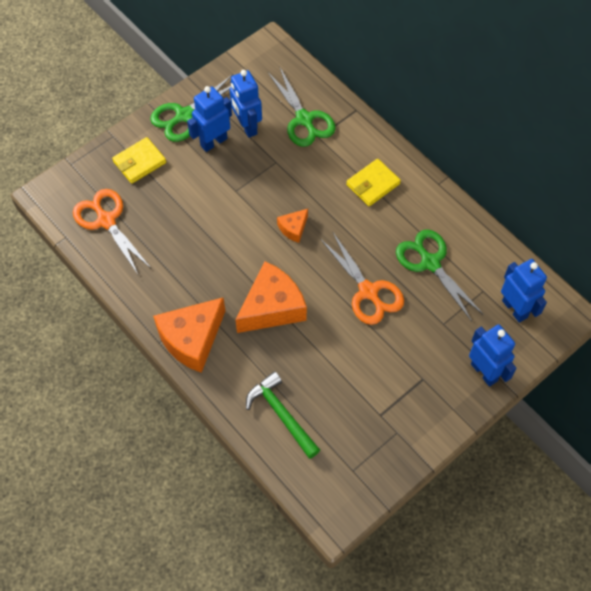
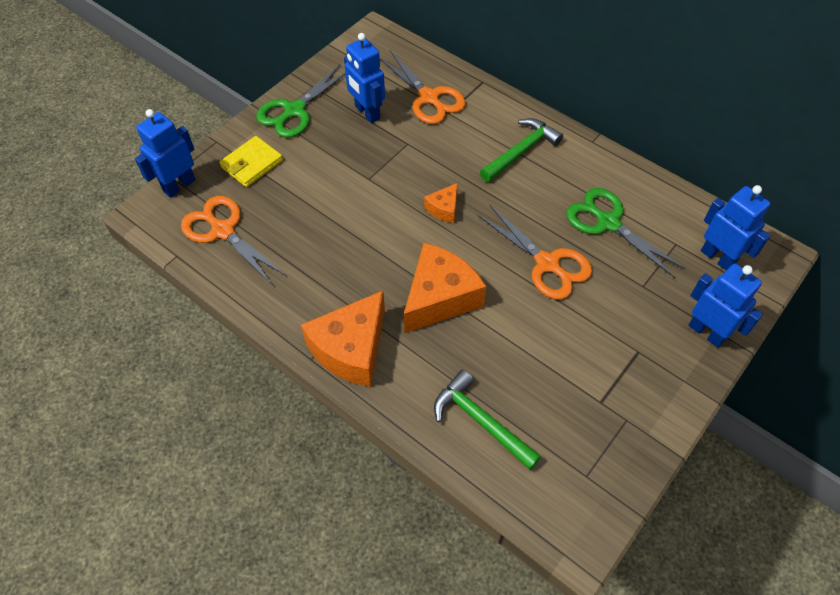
camera: 10 degrees left, 5 degrees down
(213, 142) = (333, 132): blue robot -> blue robot (179, 185)
(304, 119) = (428, 97): green scissors -> orange scissors
(373, 184) = (521, 151): yellow wallet -> green hammer

